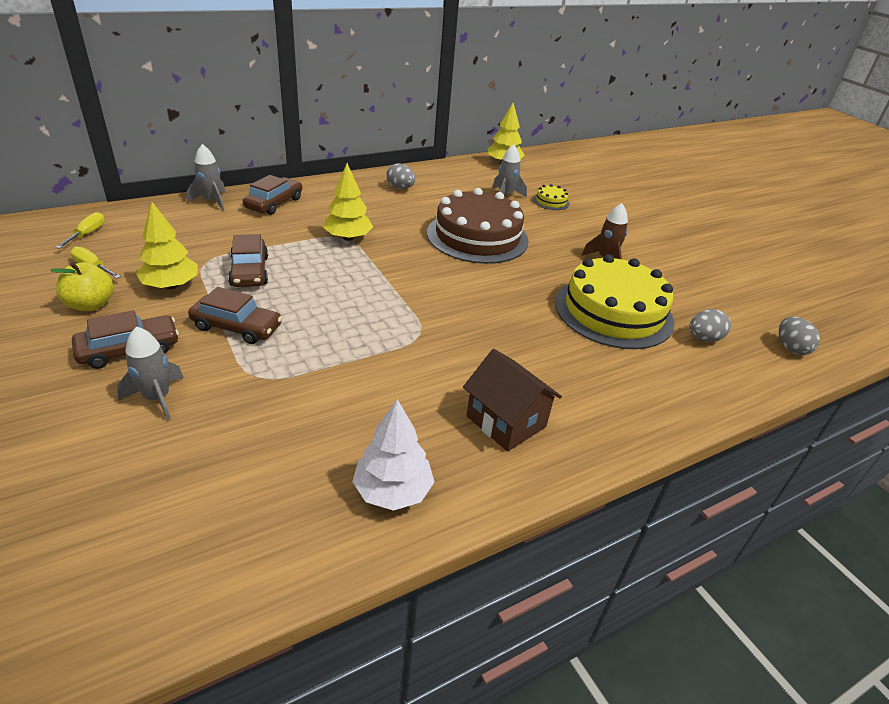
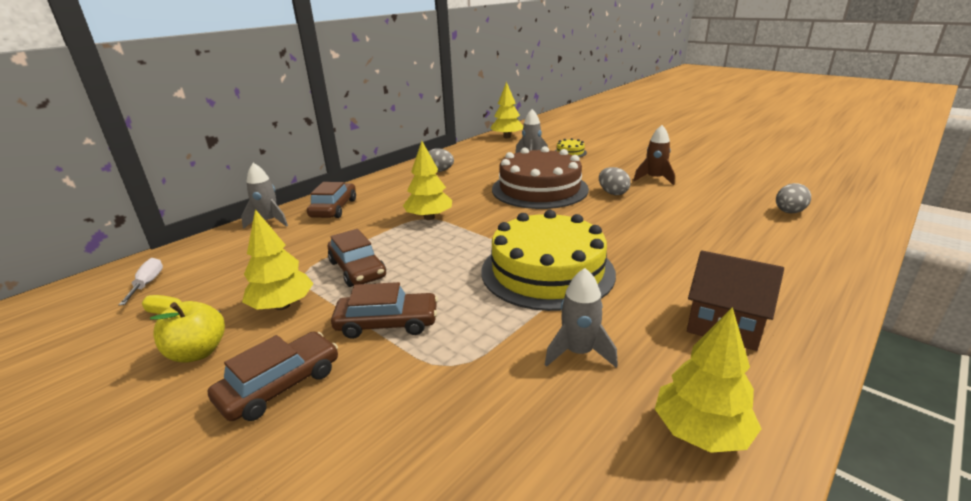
camera: 15 degrees left, 10 degrees down
(87, 234) = (147, 284): yellow screwdriver -> white screwdriver
(157, 398) = (355, 428): grey rocket -> grey rocket (578, 352)
(393, 491) = (700, 432): white tree -> yellow tree
(613, 312) = (703, 212): yellow cake -> yellow cake (547, 271)
(790, 348) = (851, 201): grey egg -> grey egg (612, 193)

